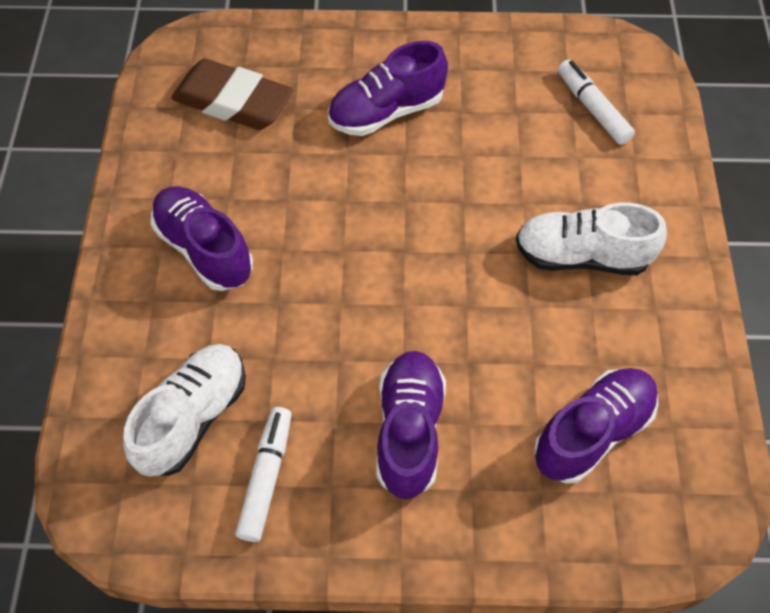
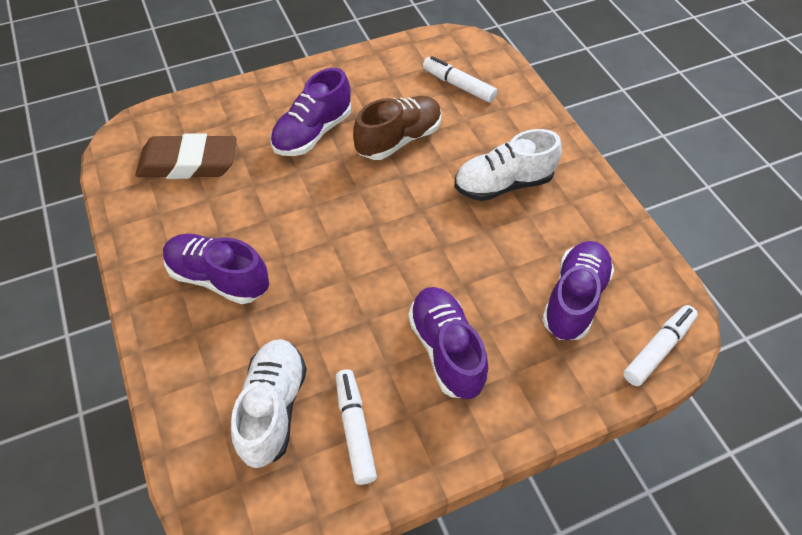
camera: 25 degrees left, 5 degrees down
(483, 154) = (399, 139): none -> brown shoe
(663, 535) = (658, 349): none -> white marker

